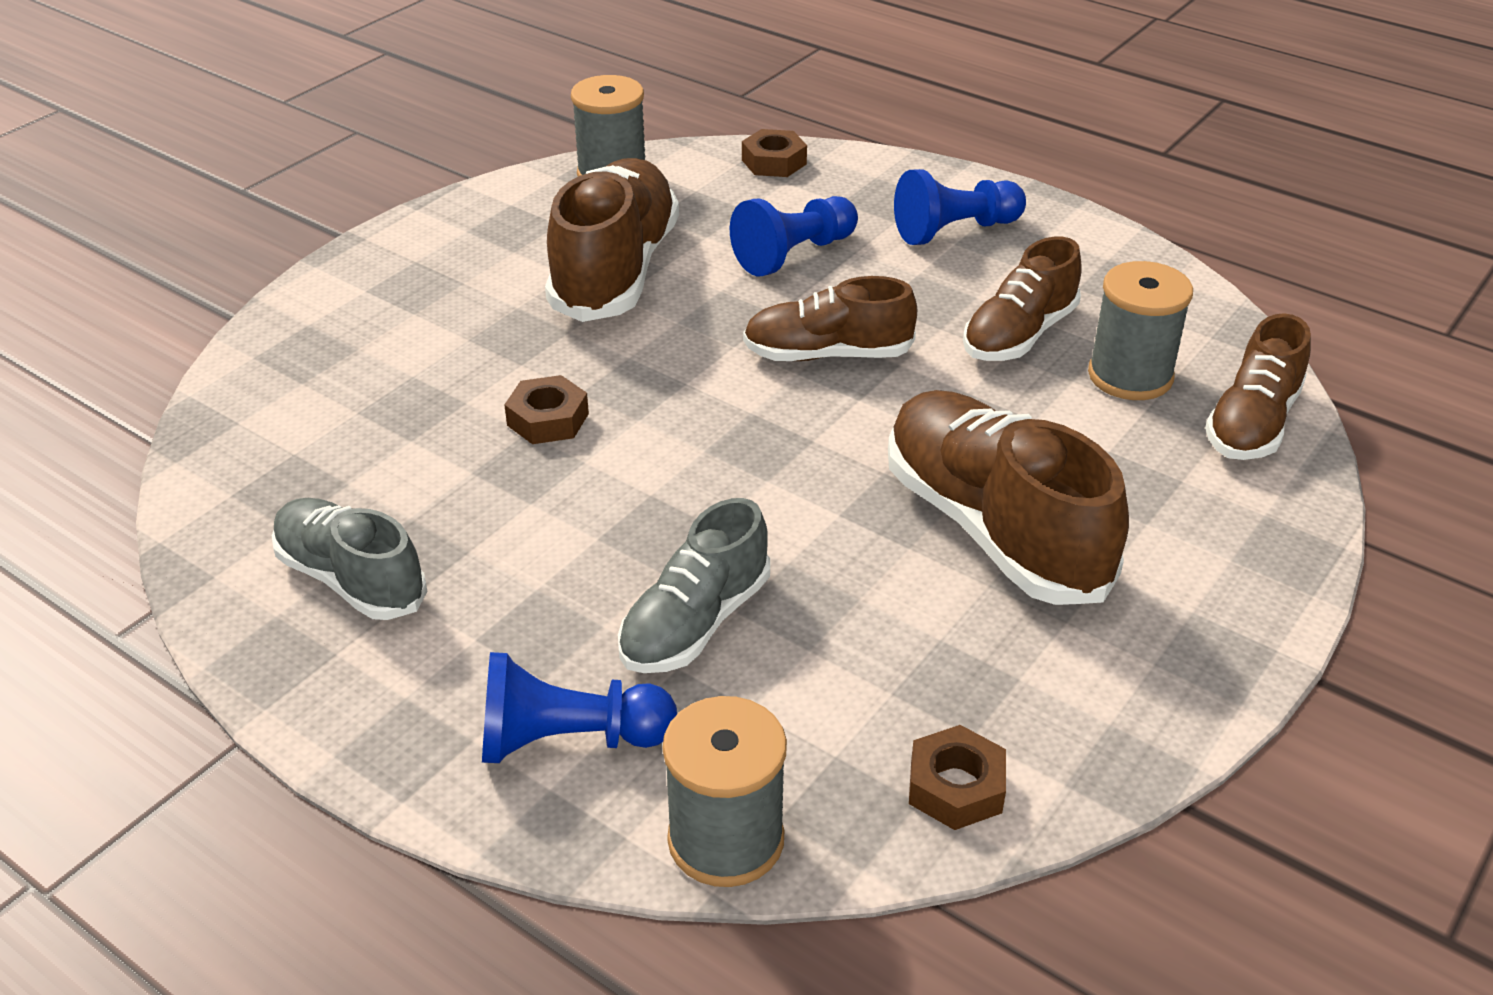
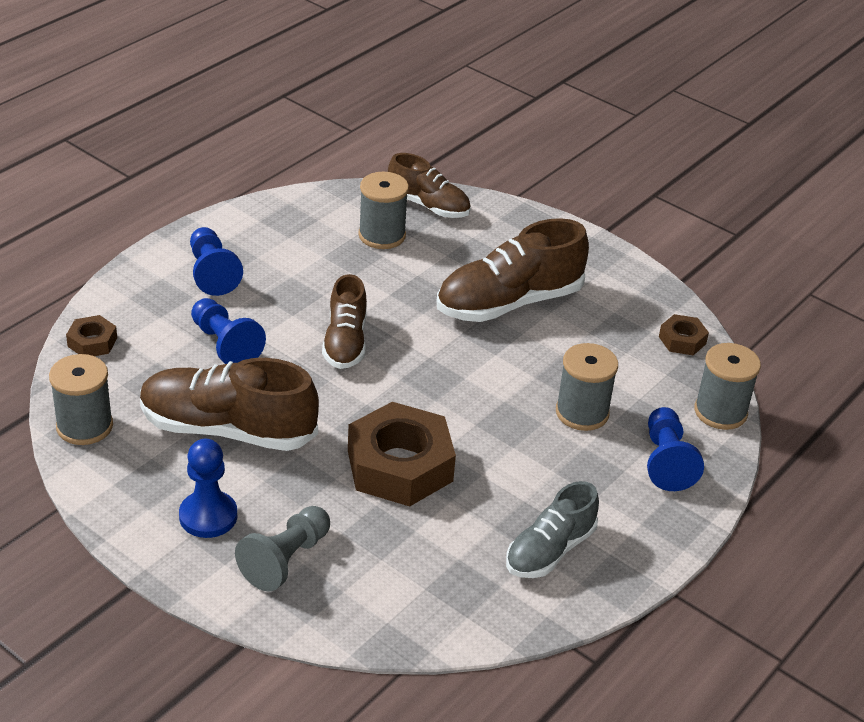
camera: 90 degrees left, 0 degrees up
(365, 333) = (285, 560): none -> grey pawn
(450, 271) = (208, 516): none -> blue pawn
(548, 419) = (400, 465): brown nut -> brown nut, size x2.12
(695, 623) = (582, 413): grey shoe -> grey spool
(1019, 335) = (336, 267): brown shoe -> none

